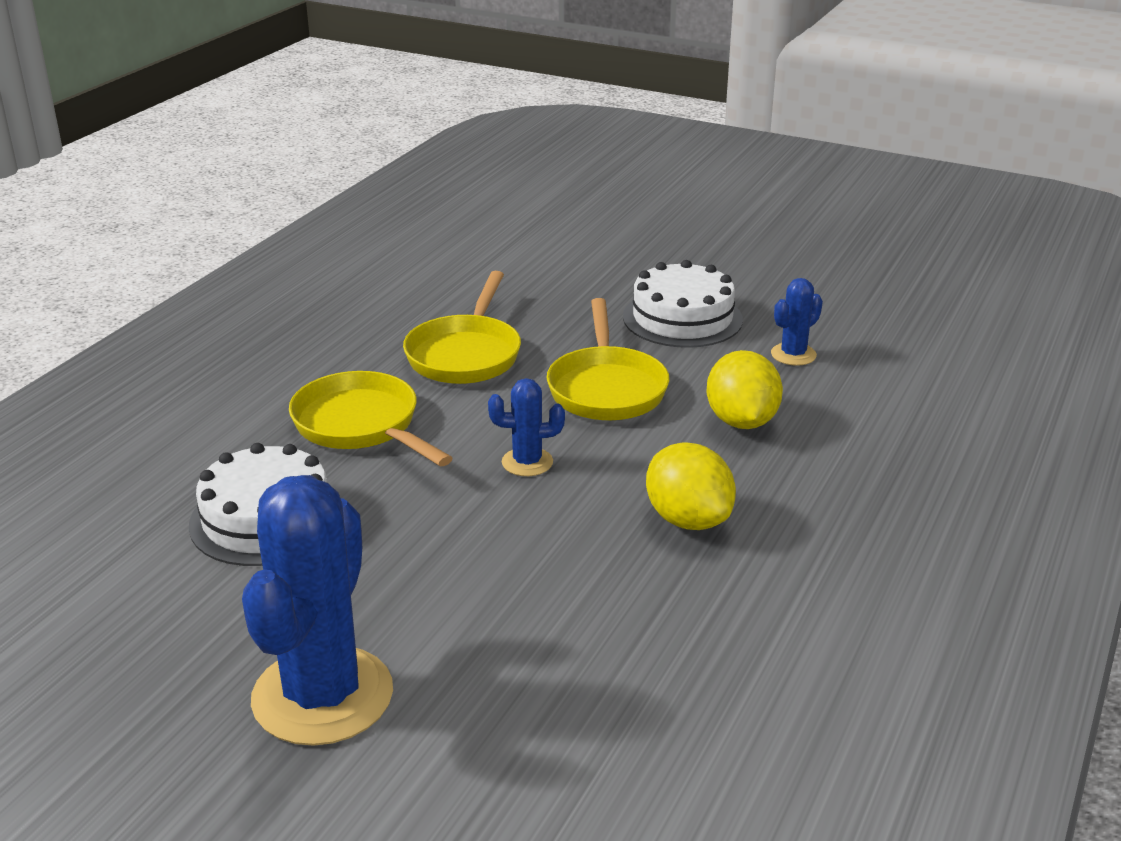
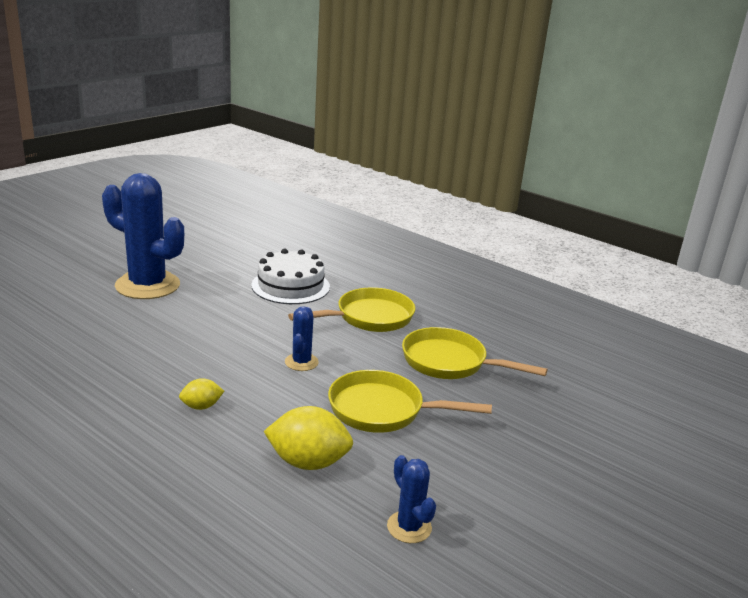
camera: 100 degrees right, 5 degrees down
(682, 318) = (494, 476): white cake -> none
(688, 519) = (201, 406): yellow lemon -> yellow lemon, size x0.54

